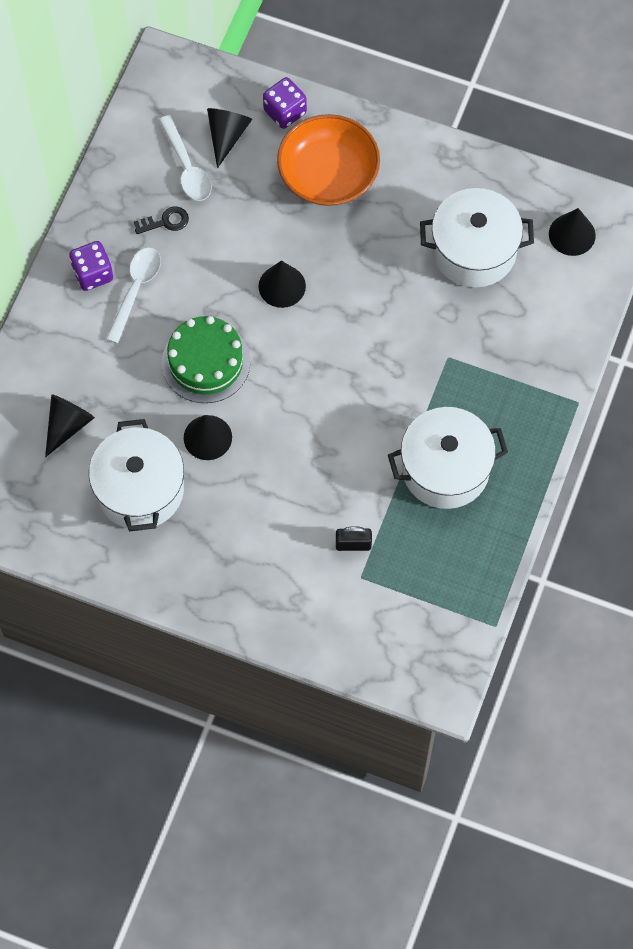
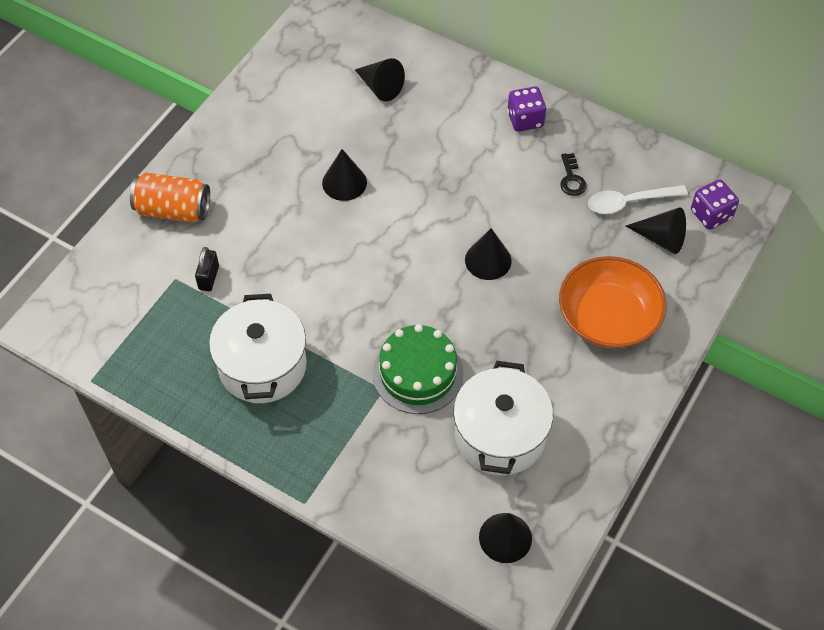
camera: 100 degrees right, 10 degrees down
(136, 290) = (503, 148): white spoon -> none
(140, 489) = (307, 129): white pot -> none
(206, 362) = (419, 190): green cake -> green cake (418, 373)
(274, 601) = (173, 210): none -> orange can
(285, 112) = (685, 290): purple dice -> purple dice (711, 214)

